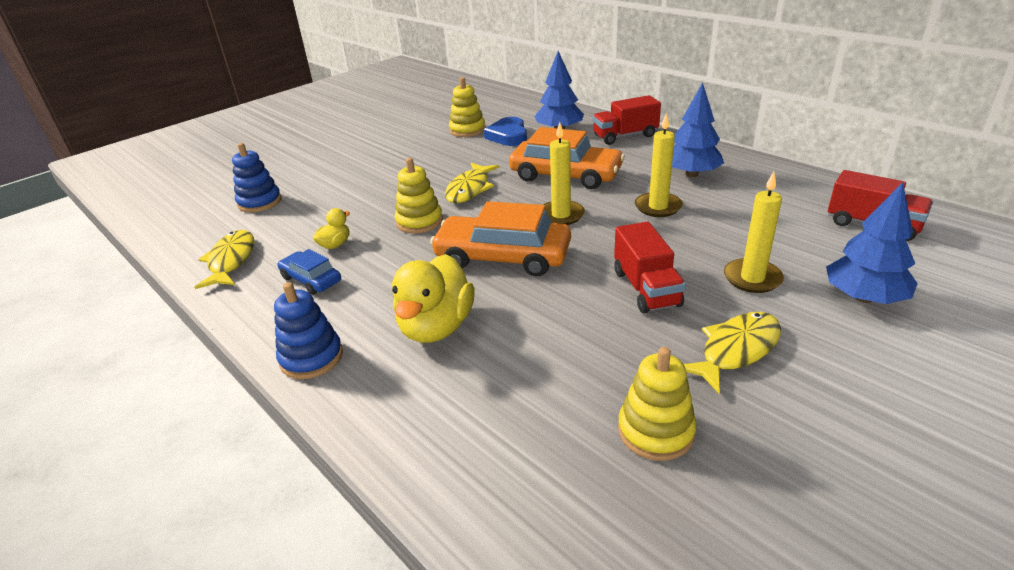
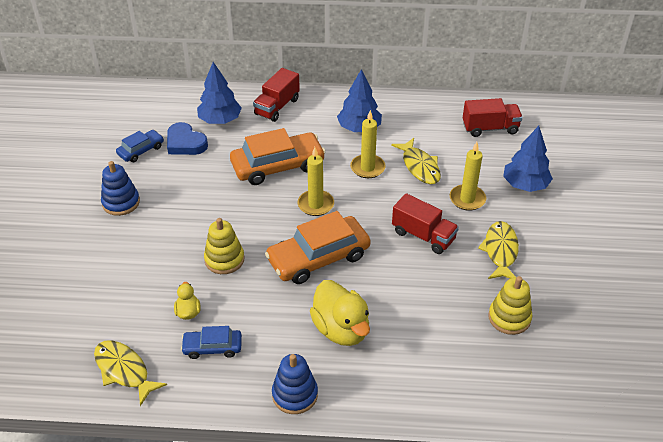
camera: 45 degrees left, 10 degrees up
(259, 202) = (59, 311): blue stacking toy -> blue stacking toy (121, 202)
(467, 130) = (141, 150): yellow stacking toy -> blue car
(469, 189) = (223, 212): yellow fish -> yellow fish (419, 167)

